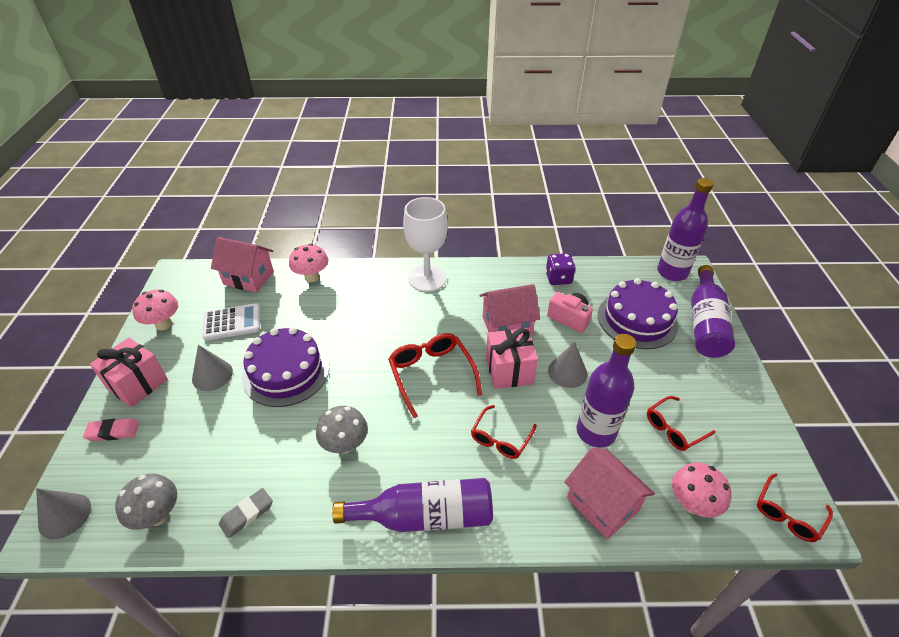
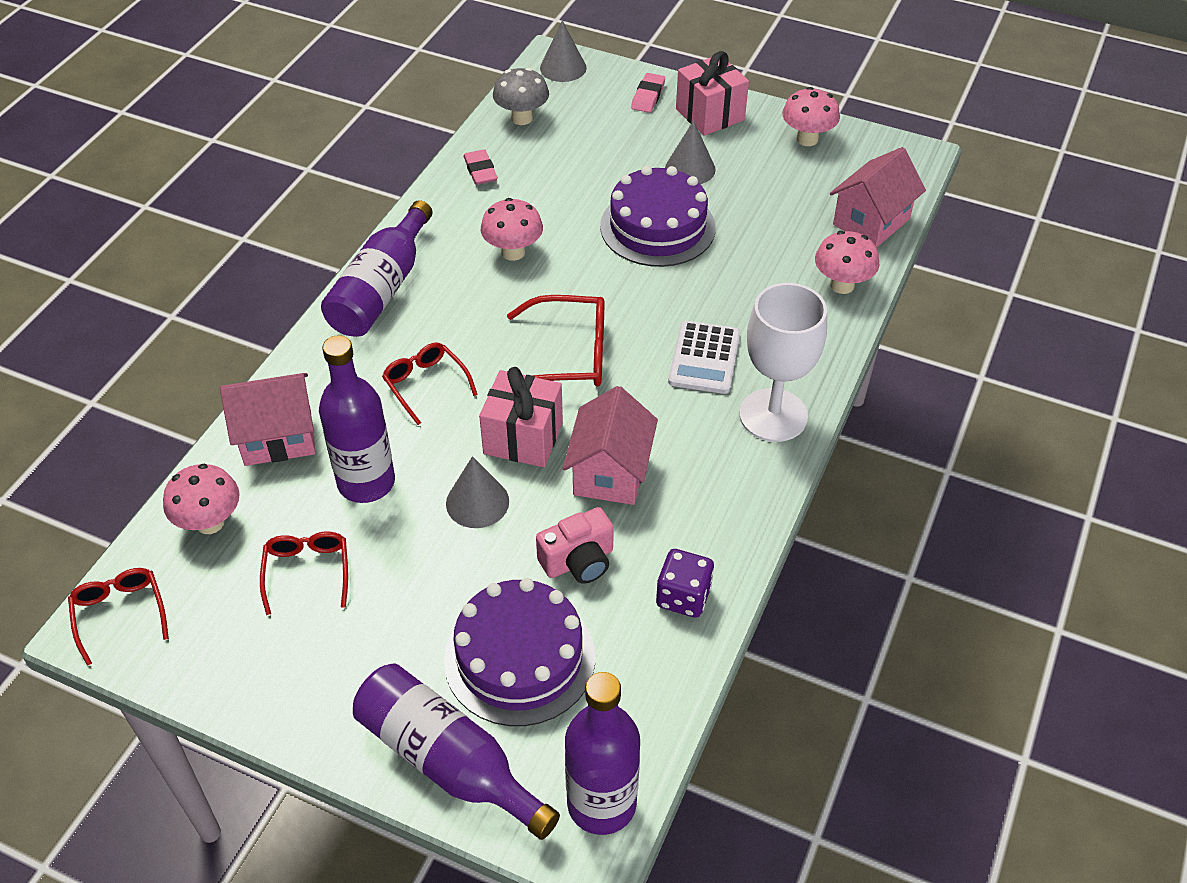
camera: 115 degrees right, 5 degrees up
(232, 322) = (779, 195): white calculator -> white calculator (704, 358)
(247, 514) = (480, 171): grey eraser -> pink eraser
(345, 445) = (513, 252): grey mushroom -> pink mushroom

